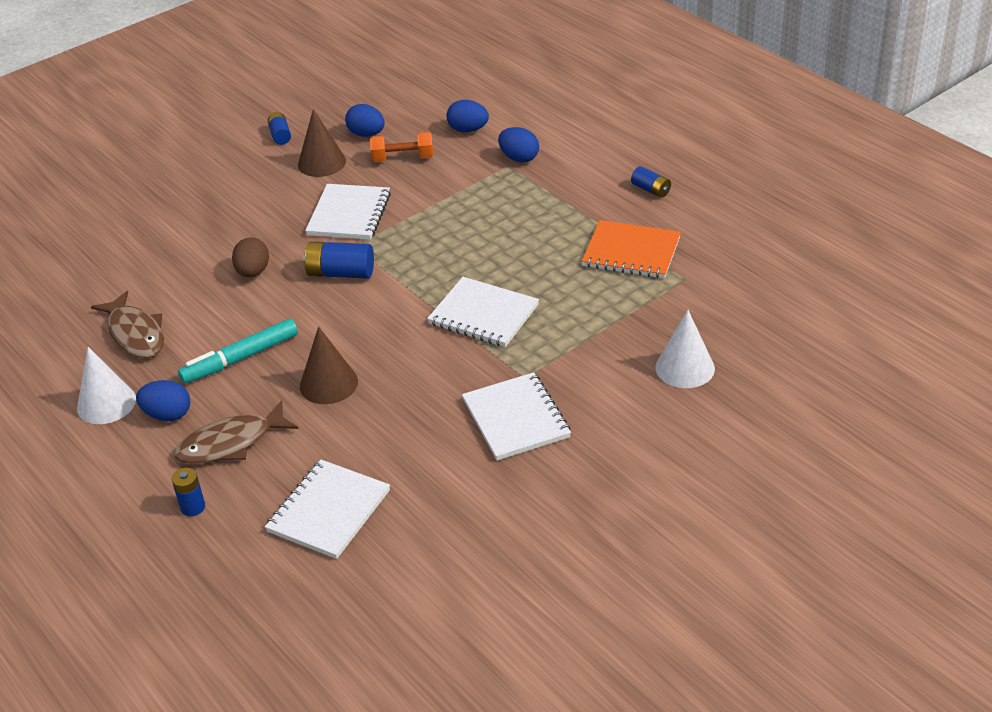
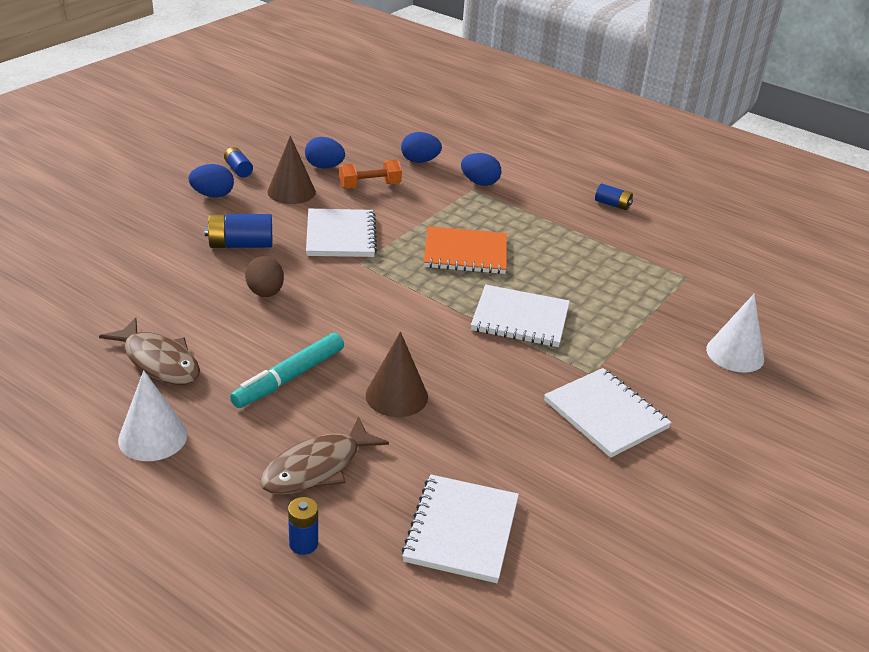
camera: 20 degrees left, 5 degrees down
(168, 415) = (231, 443): blue egg -> blue egg (213, 195)
(340, 273) = (358, 289): blue battery -> blue battery (240, 245)
(631, 252) = (626, 256): orange notebook -> orange notebook (465, 253)

